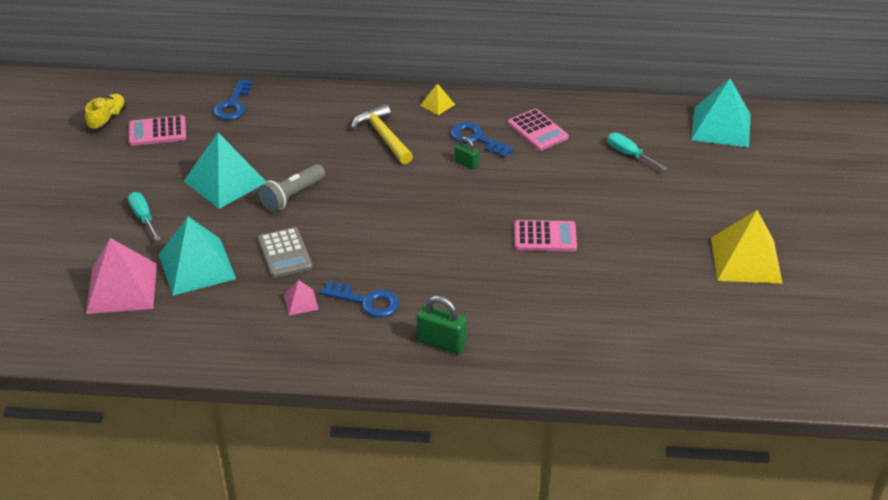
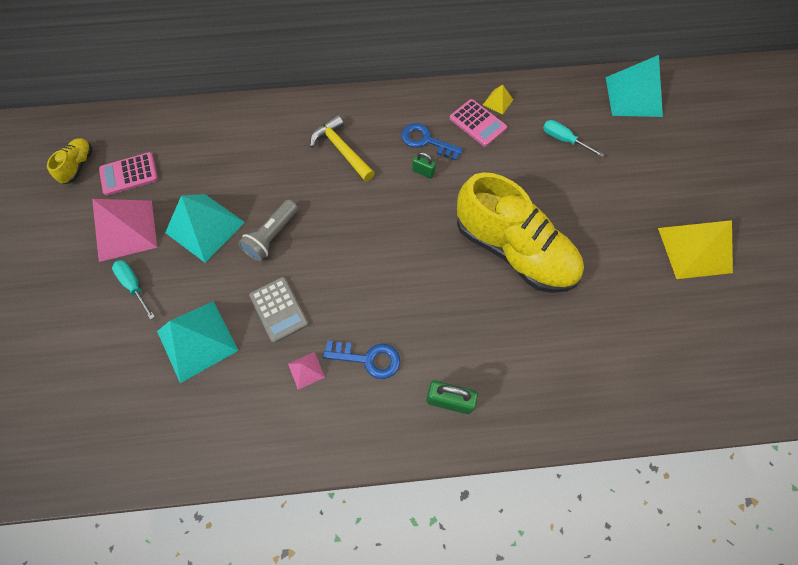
camera: 10 degrees left, 25 degrees up
(121, 288) = (128, 382): pink pyramid -> pink pyramid (125, 230)
(233, 104) = (195, 131): blue key -> none
(437, 104) = (382, 105): yellow pyramid -> yellow pyramid (498, 102)
(545, 237) = (513, 250): pink calculator -> yellow shoe

